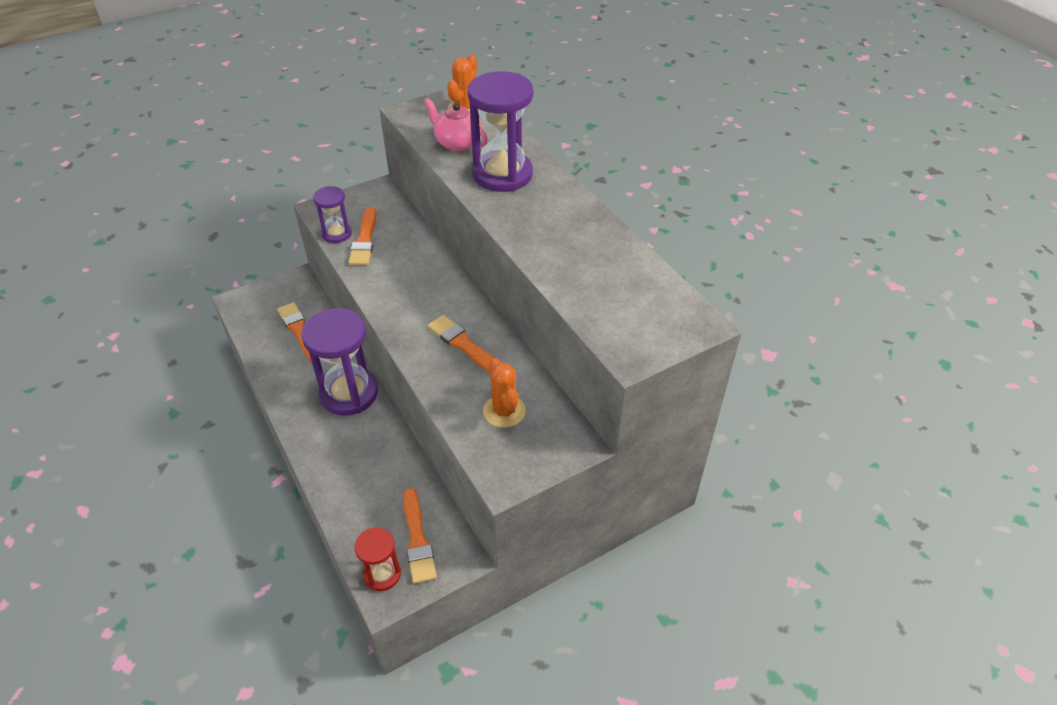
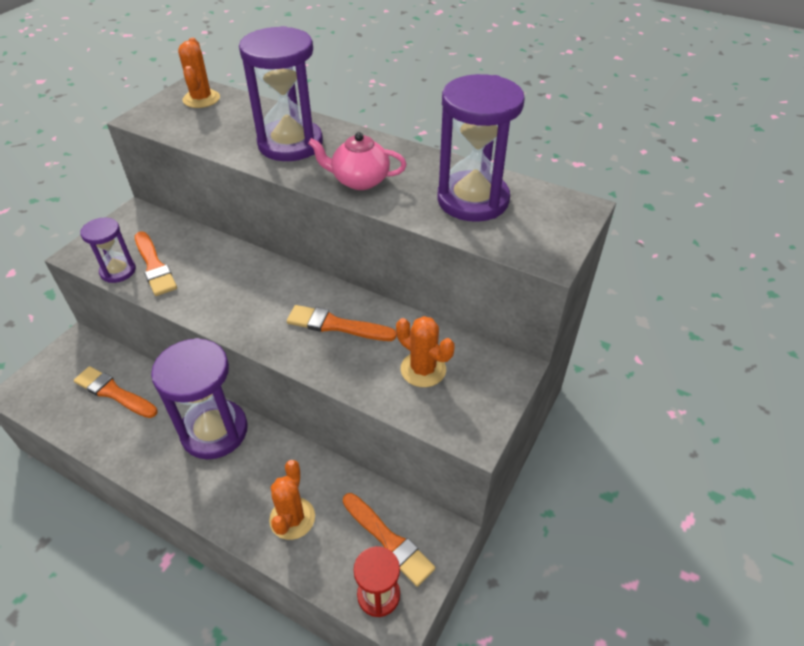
camera: 30 degrees left, 0 degrees up
(360, 486) = (292, 518): none -> orange cactus
(457, 143) = (220, 130): pink teapot -> pink teapot (359, 180)
(611, 280) = (473, 200): none -> purple hourglass

